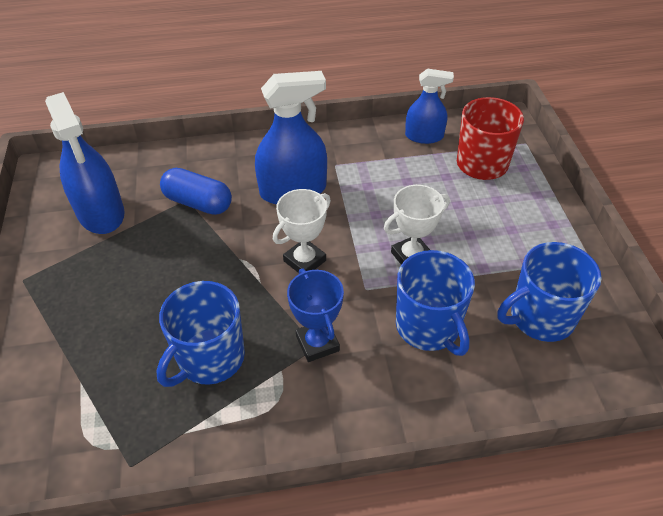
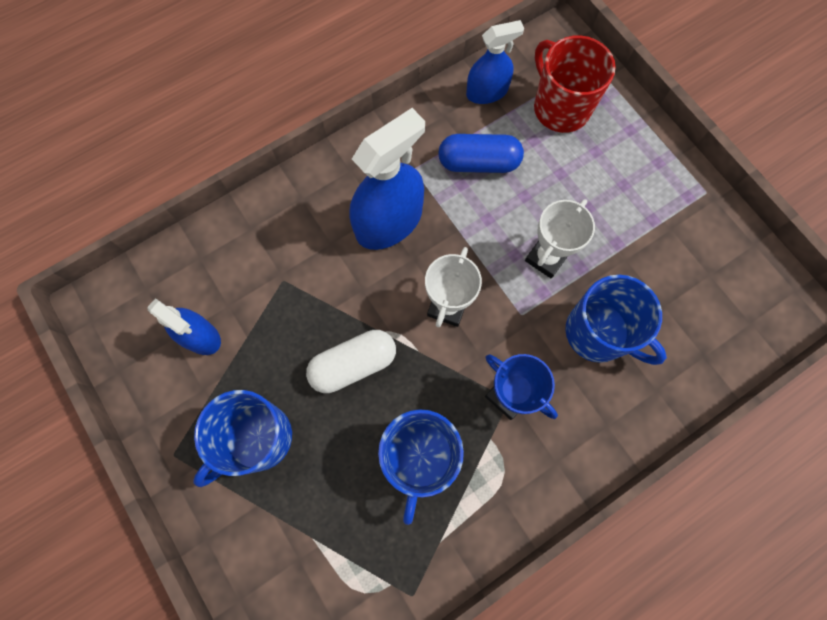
camera: 25 degrees left, 25 degrees up
(101, 213) = (200, 336): blue spray bottle -> blue spray bottle, size x0.62
(198, 203) = (298, 279): blue capsule -> blue capsule (478, 163)
(201, 272) = (353, 365): none -> white capsule
(540, 317) = (689, 279): blue mug -> blue mug (257, 438)

